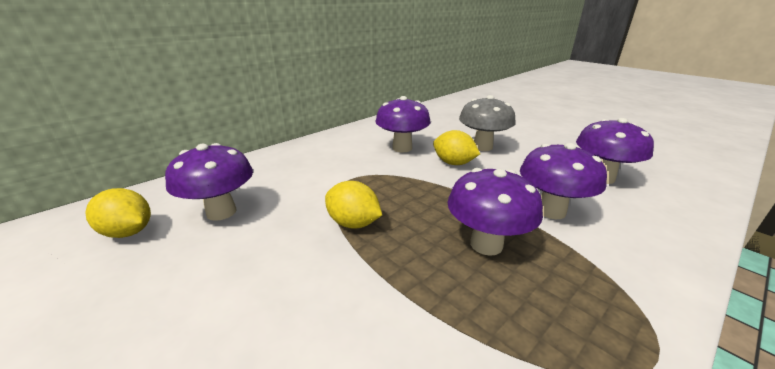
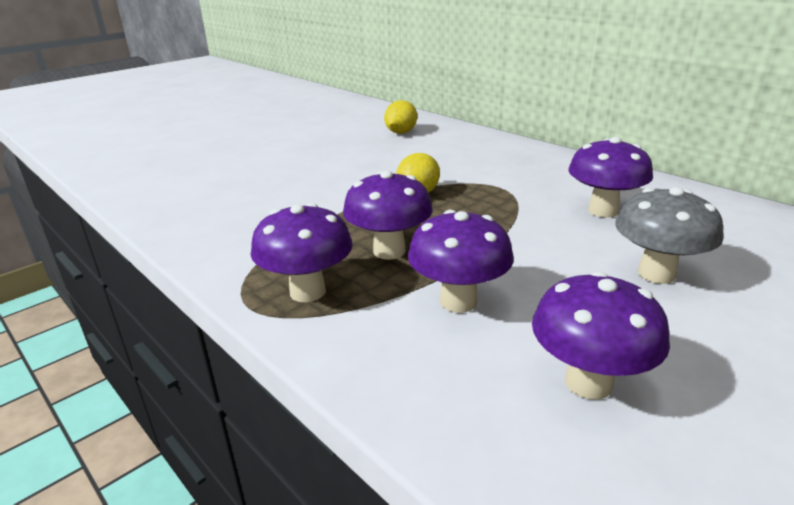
camera: 90 degrees right, 0 degrees up
(221, 212) = (428, 149): purple mushroom -> purple mushroom (307, 292)
(453, 163) = (572, 245): yellow lemon -> none

